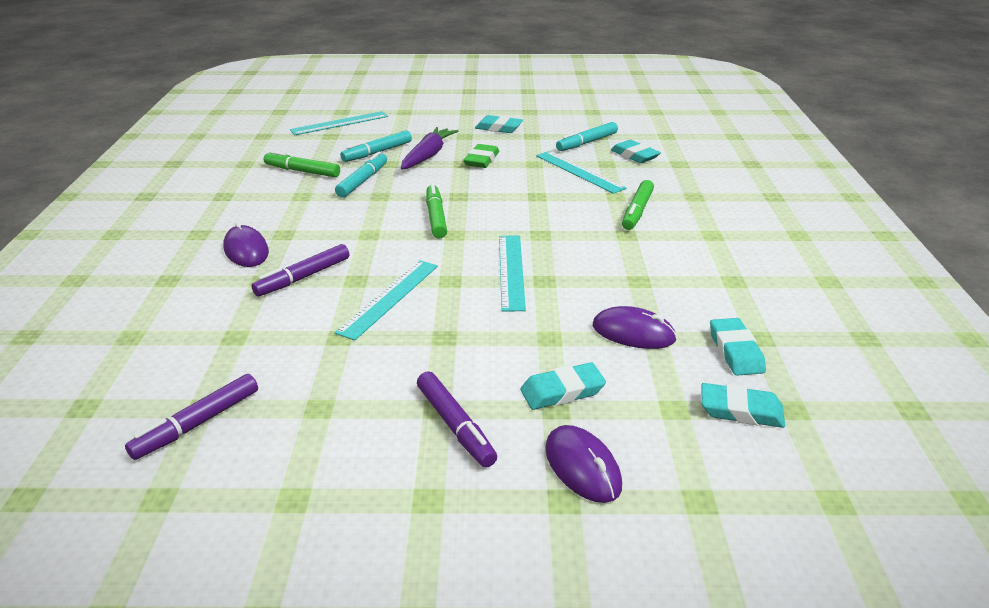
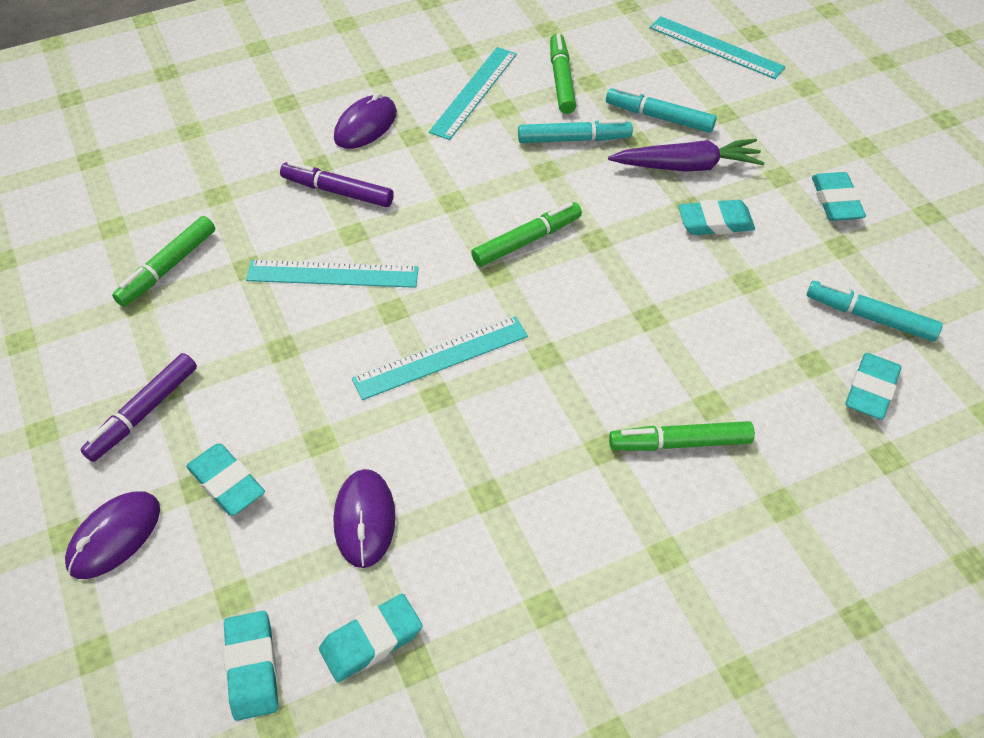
camera: 65 degrees right, 20 degrees up
(197, 424) = (91, 236): purple marker -> none
(294, 381) = (168, 267): none -> green marker
(481, 160) = (715, 222): green eraser -> turquoise eraser
(579, 172) = (759, 339): turquoise ruler -> turquoise ruler (474, 92)

